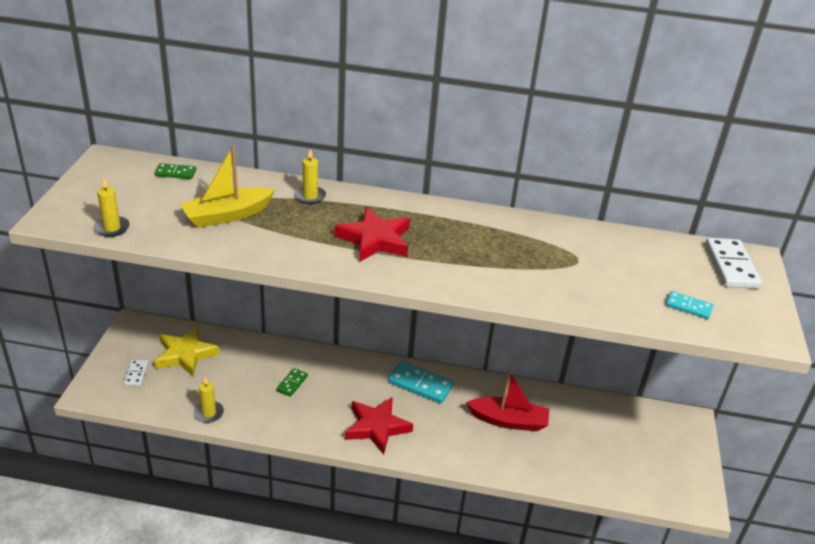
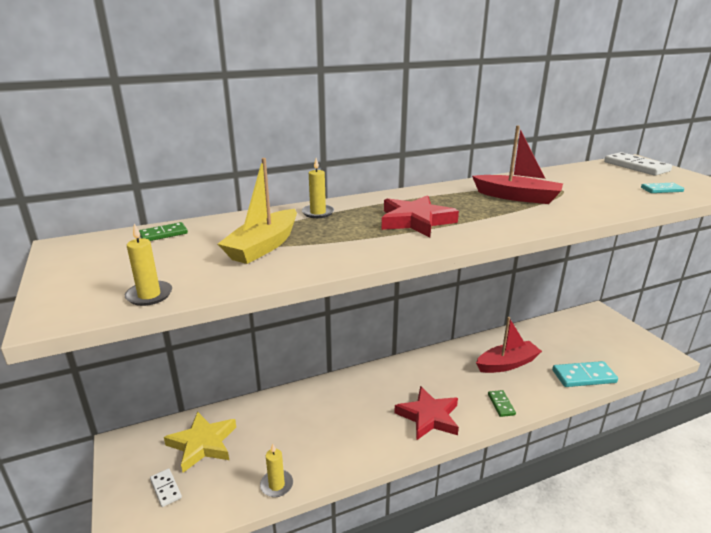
camera: 30 degrees left, 10 degrees down
(292, 383) = (326, 418): green domino -> green domino (501, 404)
(420, 384) = (423, 369): turquoise domino -> turquoise domino (584, 376)
(513, 251) = (517, 197): none -> red boat

